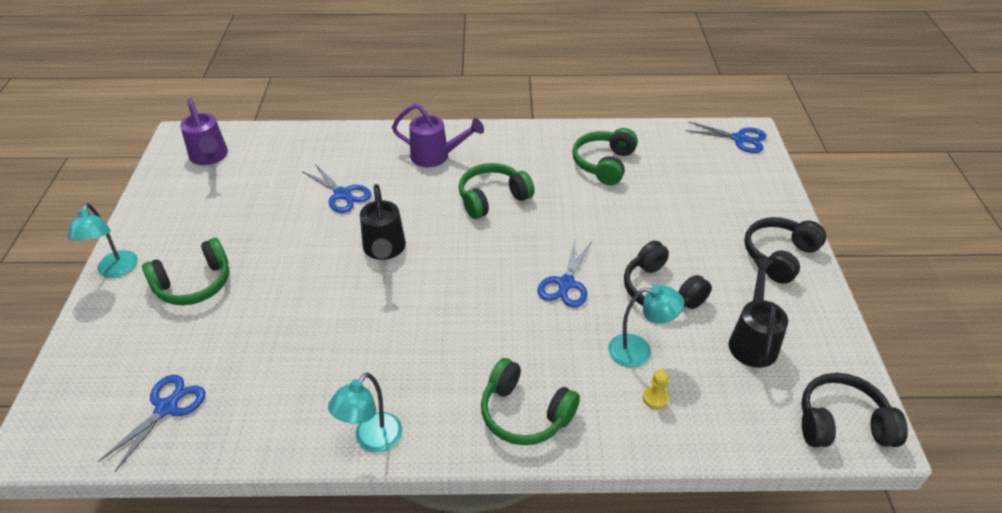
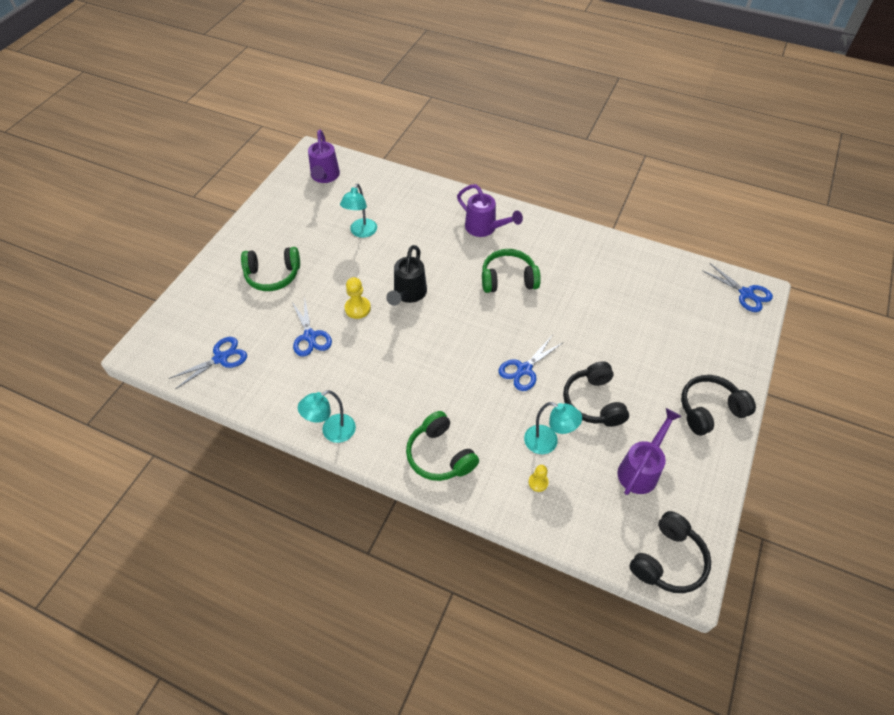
camera: 25 degrees right, 10 degrees up
(116, 271) = (230, 247): turquoise lamp -> turquoise lamp (361, 232)
(329, 285) = (357, 308): none -> yellow pawn
(342, 194) = (401, 238): blue scissors -> blue scissors (310, 336)
(604, 164) = (613, 278): green headphones -> none
(753, 340) = (641, 469): black watering can -> purple watering can
(842, 423) = (668, 560): black headphones -> black headphones turned 105 degrees clockwise

